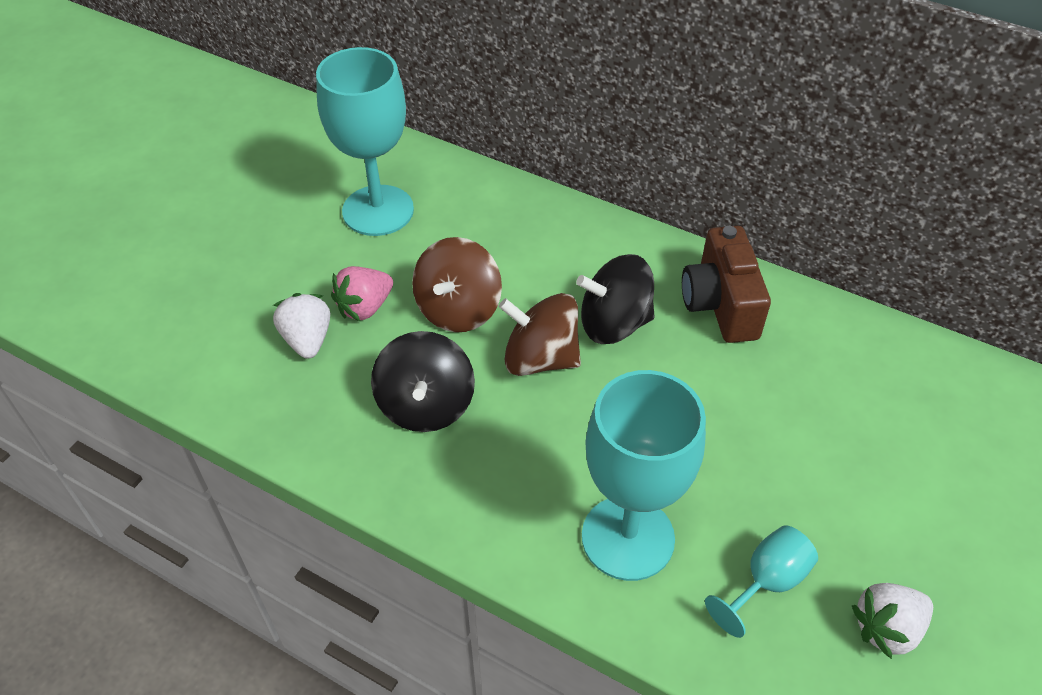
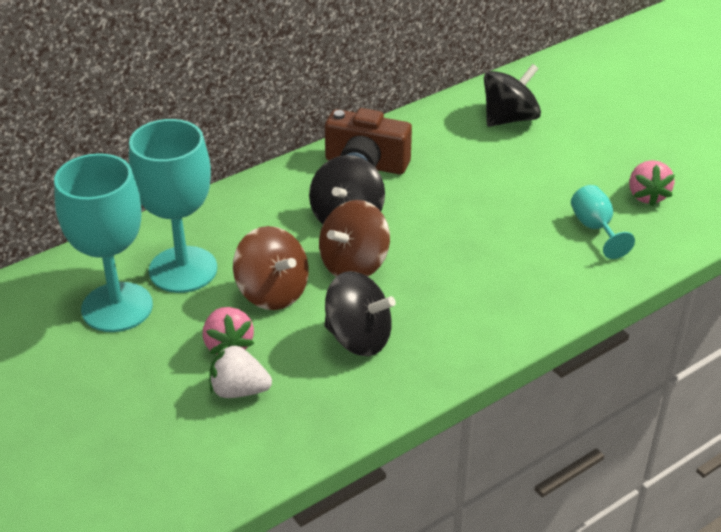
camera: 65 degrees left, 10 degrees down
(628, 537) = (533, 274): turquoise goblet -> turquoise goblet (183, 269)
(887, 628) = (647, 196): white strawberry -> pink strawberry
(929, 410) = (509, 119): none -> black spinning top

